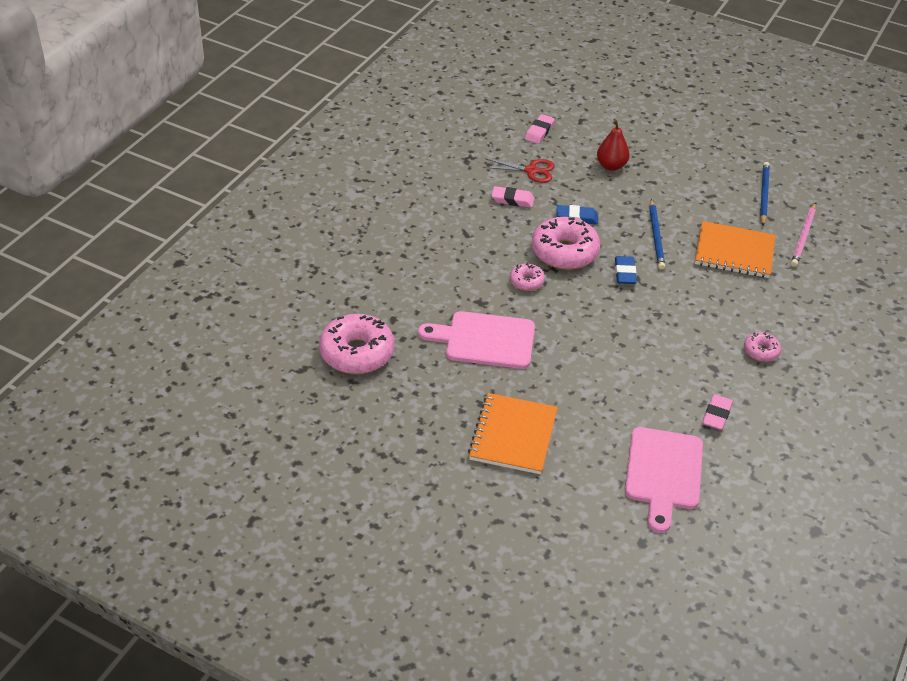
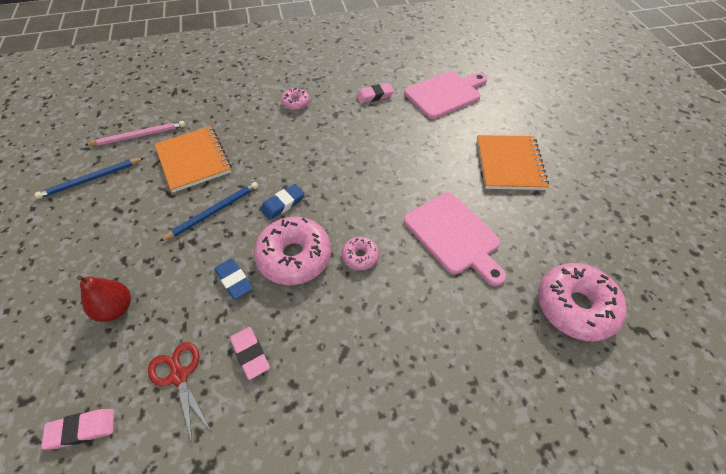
camera: 130 degrees left, 10 degrees up
(513, 435) = (509, 164): orange notebook -> orange notebook turned 60 degrees counterclockwise

